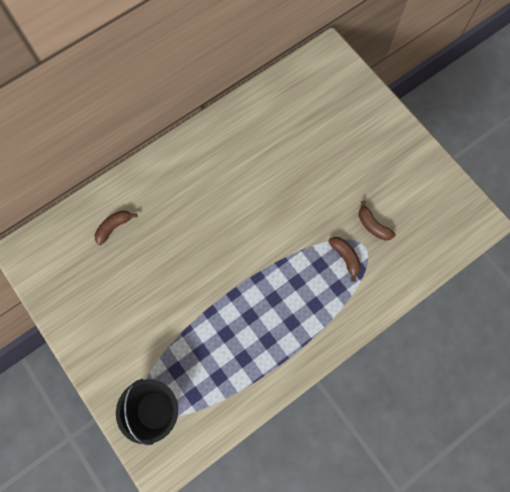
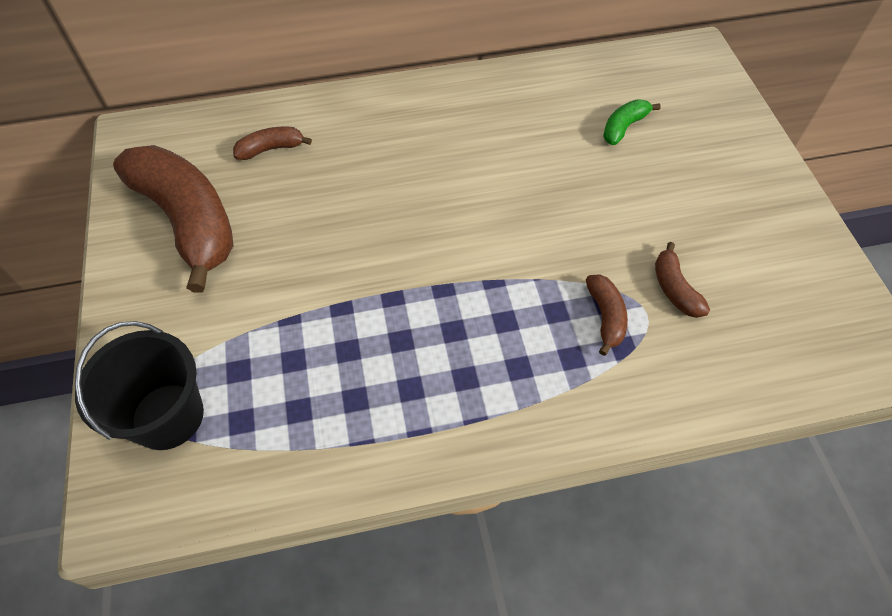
camera: 25 degrees right, 15 degrees down
(94, 296) = (188, 221): none -> brown banana
(308, 128) = (624, 127): none -> green banana

